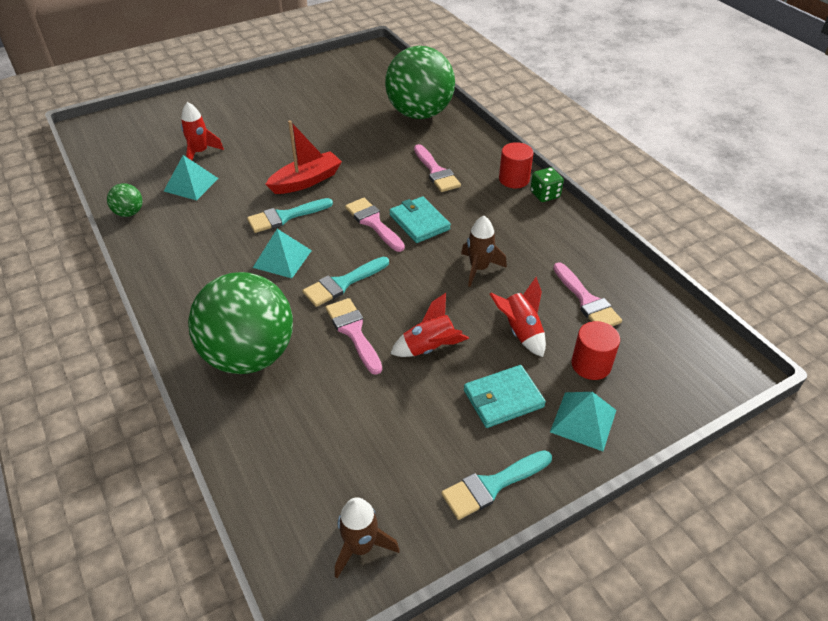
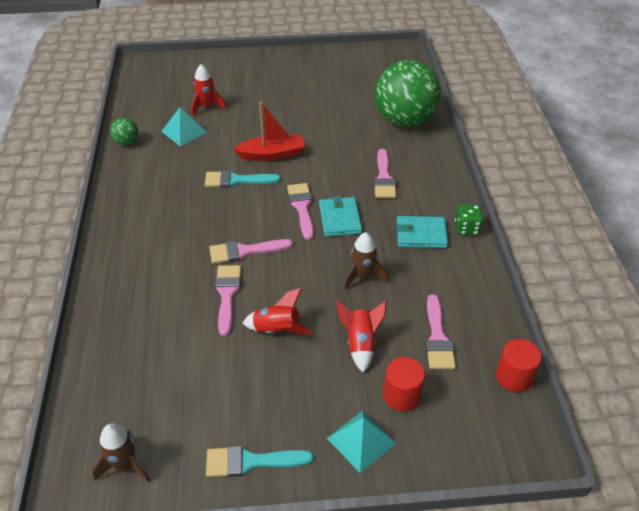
camera: 25 degrees right, 0 degrees up
(249, 355) = (141, 285): green ball -> none
(282, 258) = (212, 215): turquoise pyramid -> none
(342, 283) = (245, 251): turquoise brush -> pink brush
(503, 398) = (307, 395): turquoise wallet -> turquoise wallet (421, 234)
(514, 179) = (448, 205): red cylinder -> red cylinder (514, 377)

